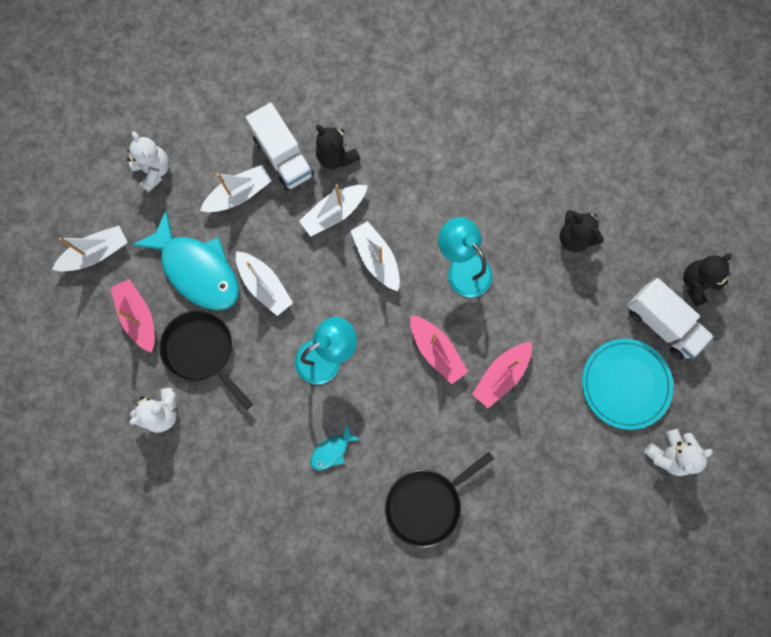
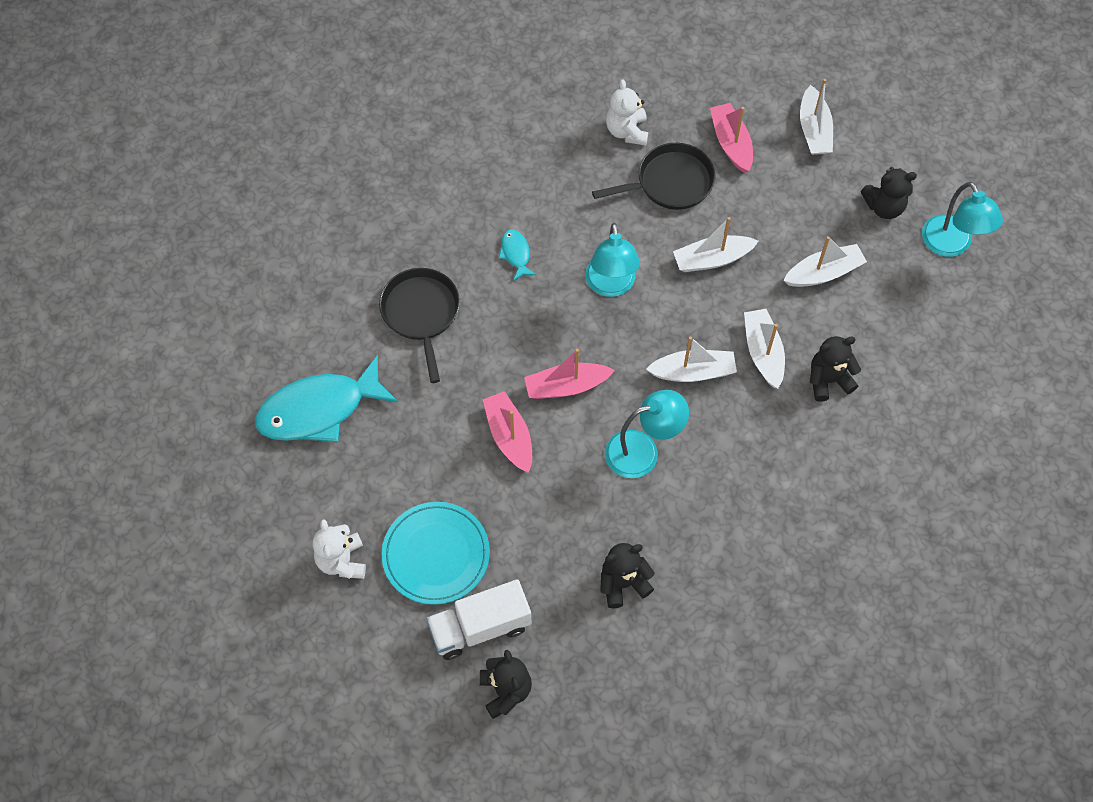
camera: 115 degrees right, 15 degrees down
(139, 317) = (731, 143): pink boat -> pink boat turned 105 degrees counterclockwise
(154, 171) = (884, 207): white teddy bear -> black teddy bear
(170, 109) = (951, 245): none -> turquoise lamp
(197, 270) = (757, 207): turquoise fish -> turquoise fish (319, 410)
(239, 194) = (824, 273): white boat -> white boat turned 105 degrees counterclockwise
(283, 157) = (850, 329): white truck -> none

